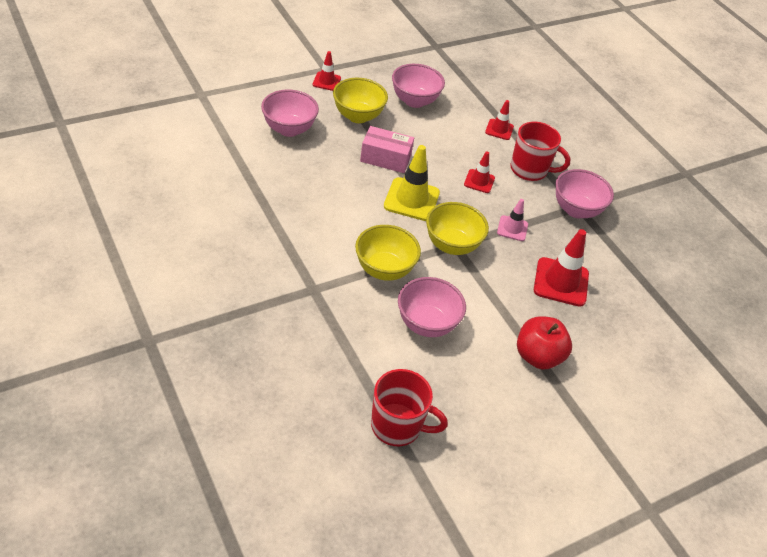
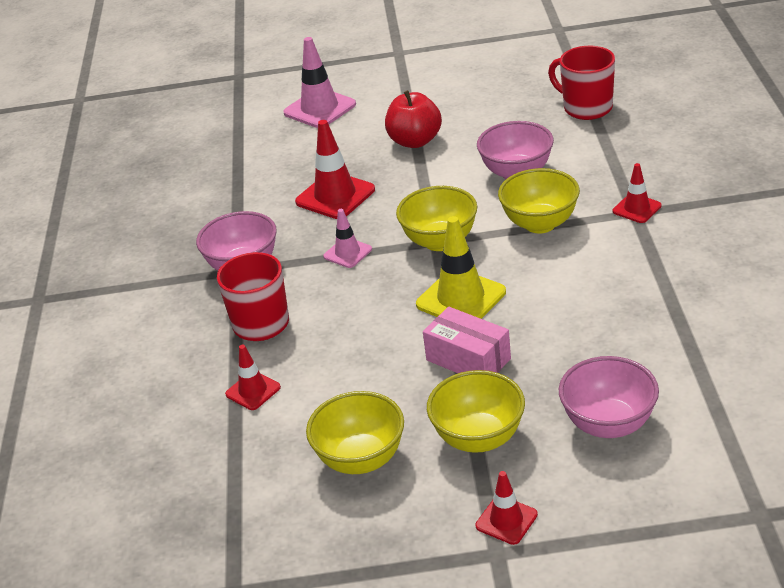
camera: 145 degrees left, 10 degrees down
(414, 101) = (361, 459): pink bowl -> yellow bowl
(479, 181) = (347, 314): red traffic cone -> red traffic cone (636, 208)
(659, 394) = (320, 109): none -> pink traffic cone

